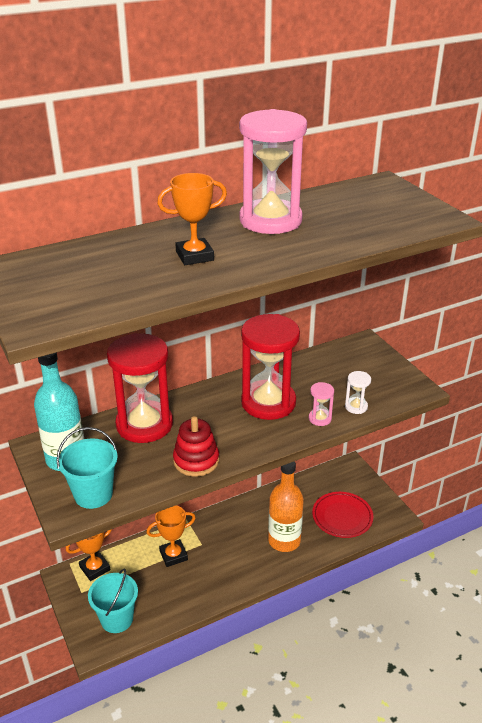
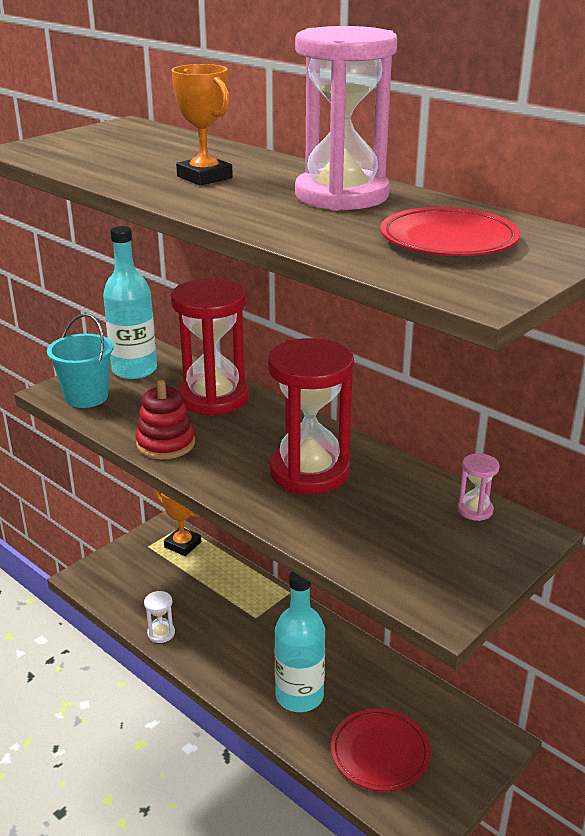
camera: 70 degrees right, 5 degrees down
(117, 619) = (121, 582): turquoise bucket -> none
(173, 555) = (227, 598): orange trophy -> none
(284, 541) = (299, 696): orange bottle -> turquoise bottle
(320, 418) = (301, 521): pink hourglass -> pink hourglass (475, 510)
(356, 407) = (350, 550): white hourglass -> white hourglass (161, 633)
(367, 209) = (448, 240): none -> red plate

